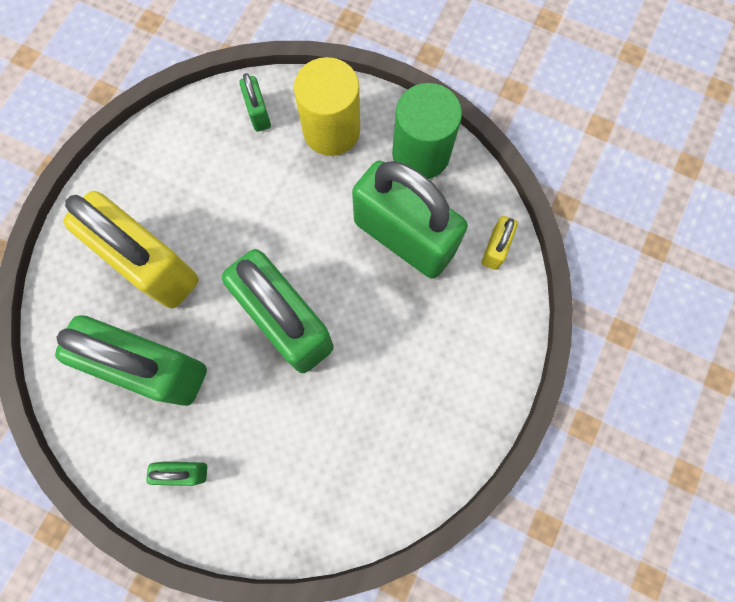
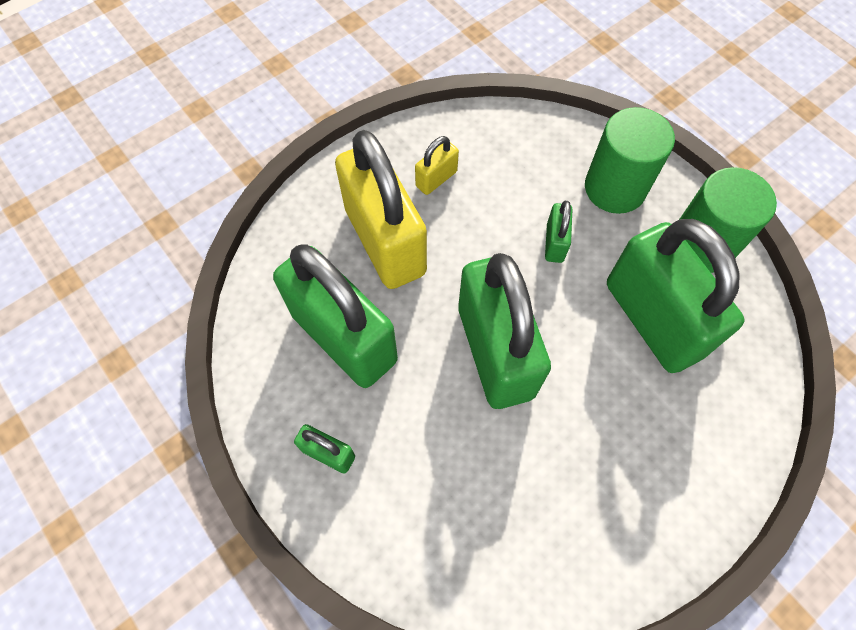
camera: 25 degrees right, 10 degrees down
(258, 113) = (547, 145): green padlock -> green padlock (555, 243)
(331, 130) = (615, 188): yellow cylinder -> green cylinder
(495, 249) = (750, 372): yellow padlock -> yellow padlock (436, 179)

